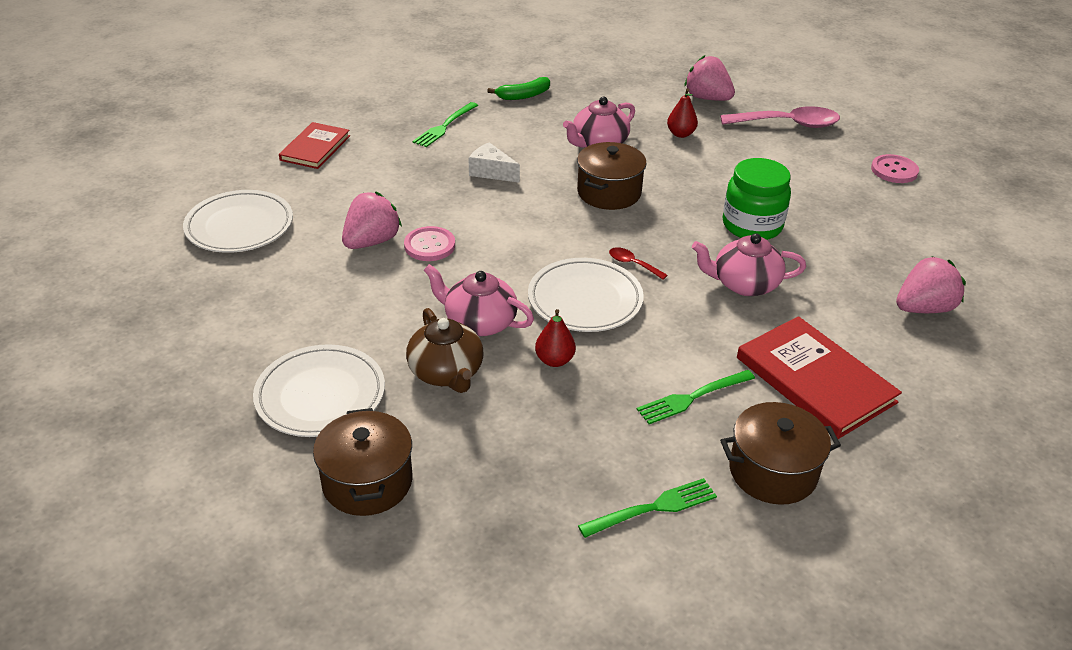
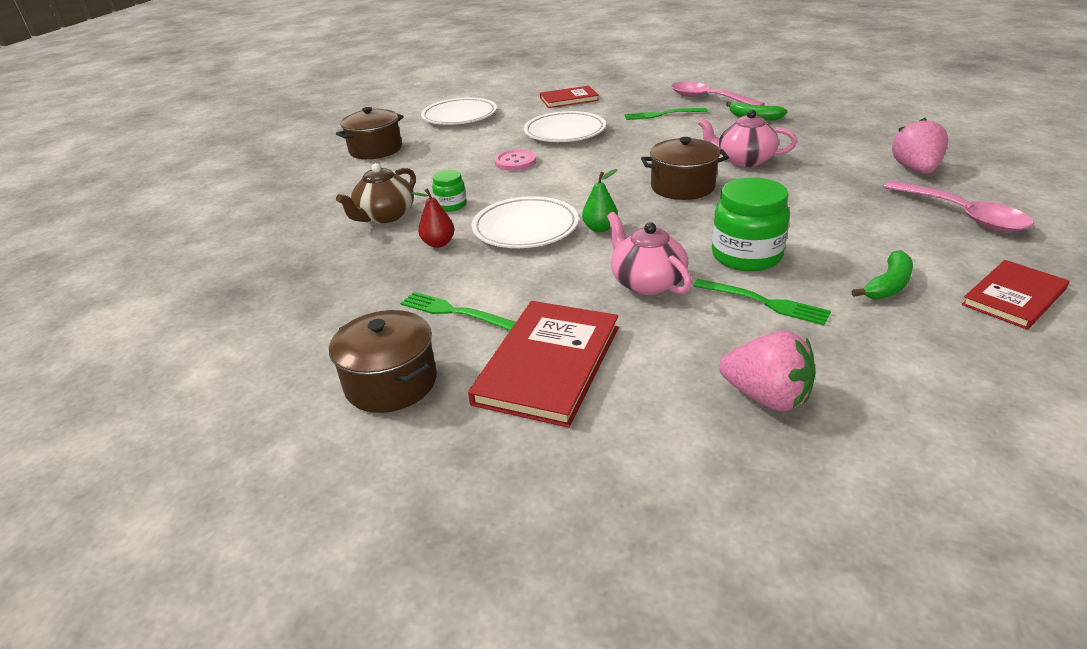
camera: 60 degrees right, 5 degrees down
(320, 396) = (325, 193): white plate -> white plate (565, 132)
(367, 482) = (257, 234): brown pot -> brown pot (375, 150)
(372, 241) = (494, 147): pink strawberry -> none
(448, 90) = (708, 99): none -> pink spoon
(479, 322) = (451, 205): pink teapot -> green jar
(491, 172) = (633, 145): white cheese -> none
(633, 264) = (600, 228): red spoon -> green pear
(652, 508) = (301, 340): green fork -> green fork (764, 302)
(681, 134) = (829, 180): red pear -> none
(843, 199) = (888, 285): none -> green banana
(894, 170) = (1013, 297): pink button -> red book

